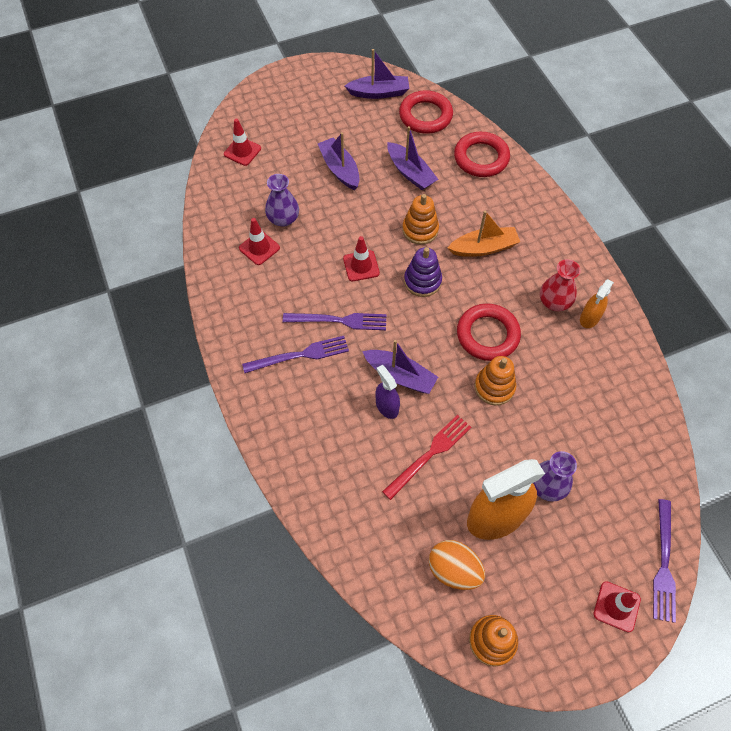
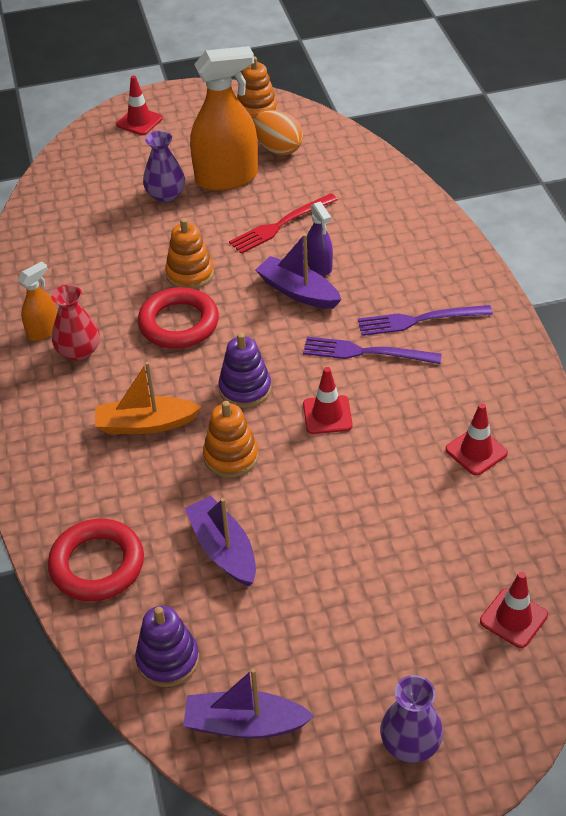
camera: 170 degrees left, 15 degrees down
(283, 219) = (439, 491): purple vase -> purple vase (410, 743)
(340, 169) = (341, 567): purple boat -> none
(425, 116) = (168, 660): red ring -> purple stacking toy
(663, 564) = (82, 141): purple fork -> none

